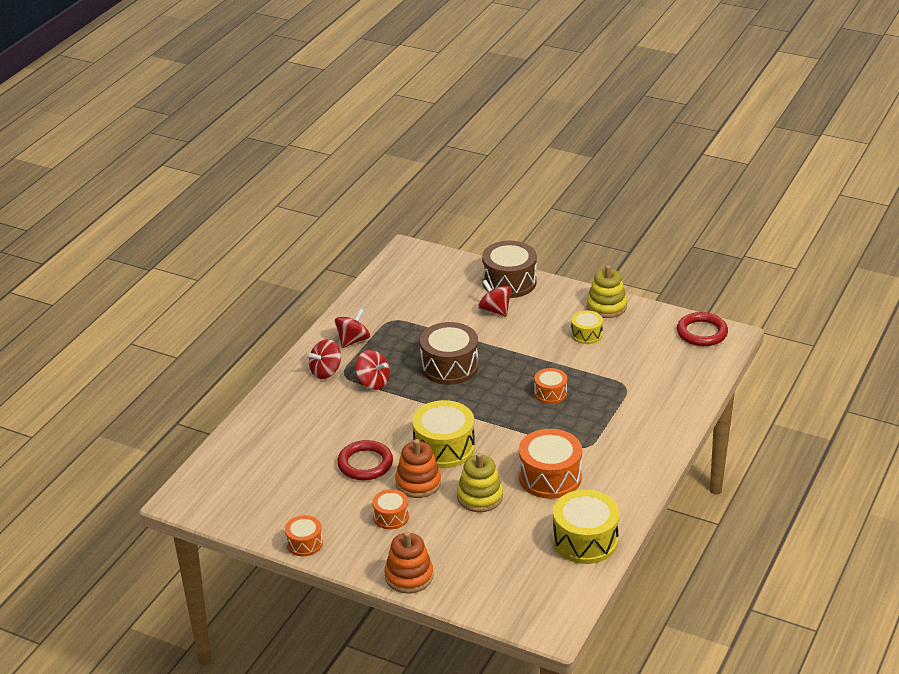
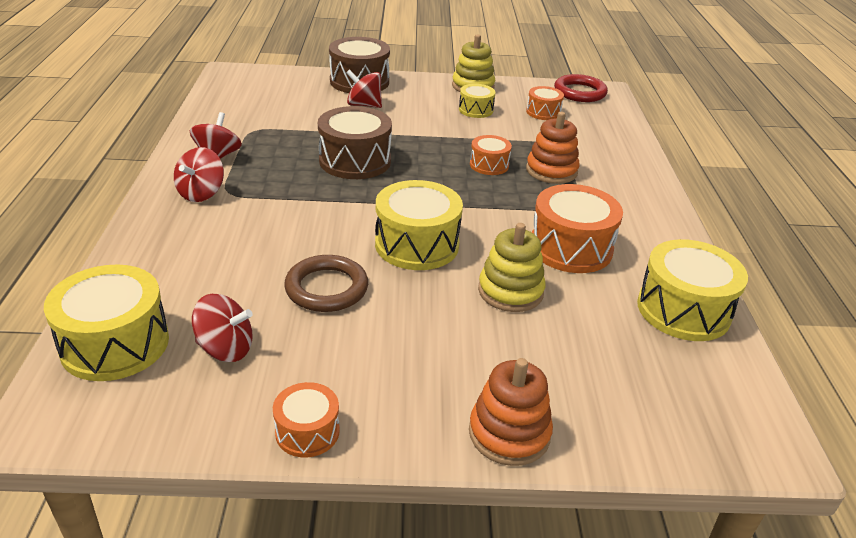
camera: 30 degrees left, 0 degrees up
(230, 467) = (115, 344): none -> yellow drum
(365, 464) = (326, 288): red ring -> brown ring
(373, 382) = (272, 193): red spinning top -> red spinning top (225, 349)
(391, 517) = (414, 350): orange drum -> orange drum (543, 112)
(418, 483) = (417, 294): orange stacking toy -> orange stacking toy (551, 171)

